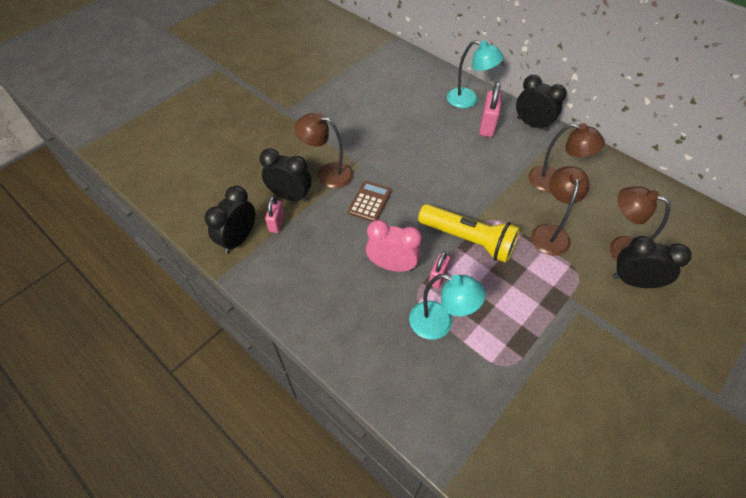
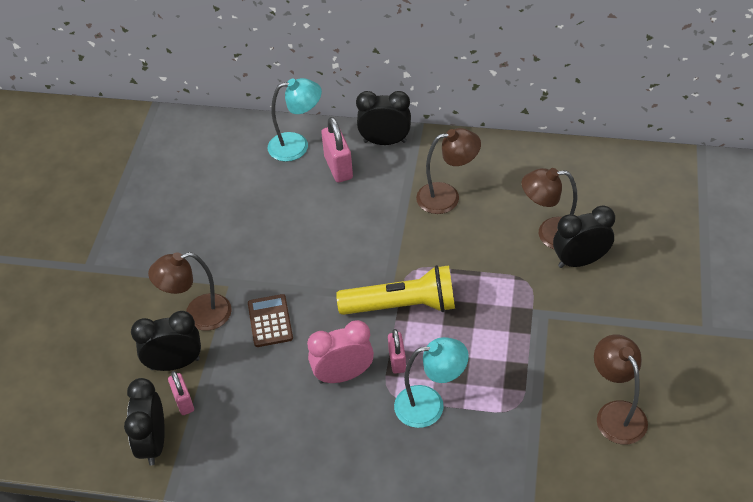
camera: 30 degrees left, 5 degrees down
(550, 232) = (476, 254): brown lamp -> brown lamp (616, 413)

